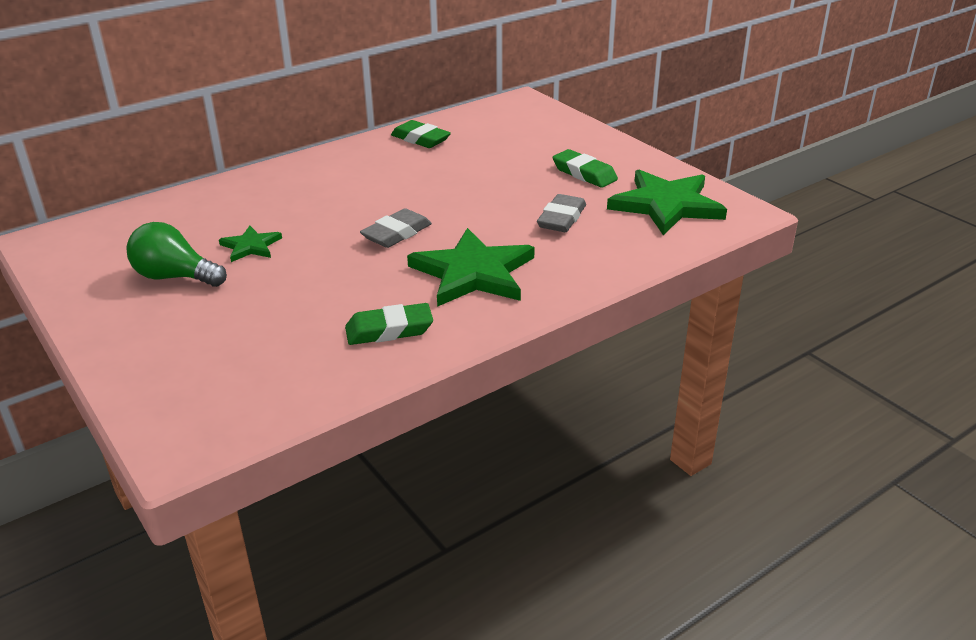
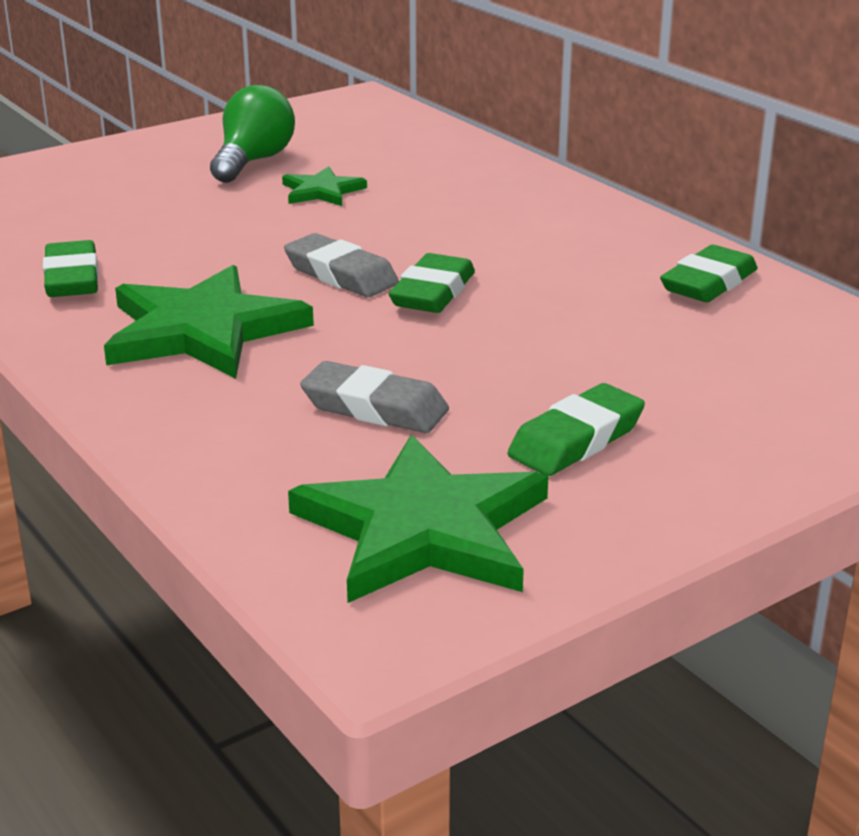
camera: 90 degrees right, 5 degrees down
(425, 206) = (432, 293): none -> green eraser

